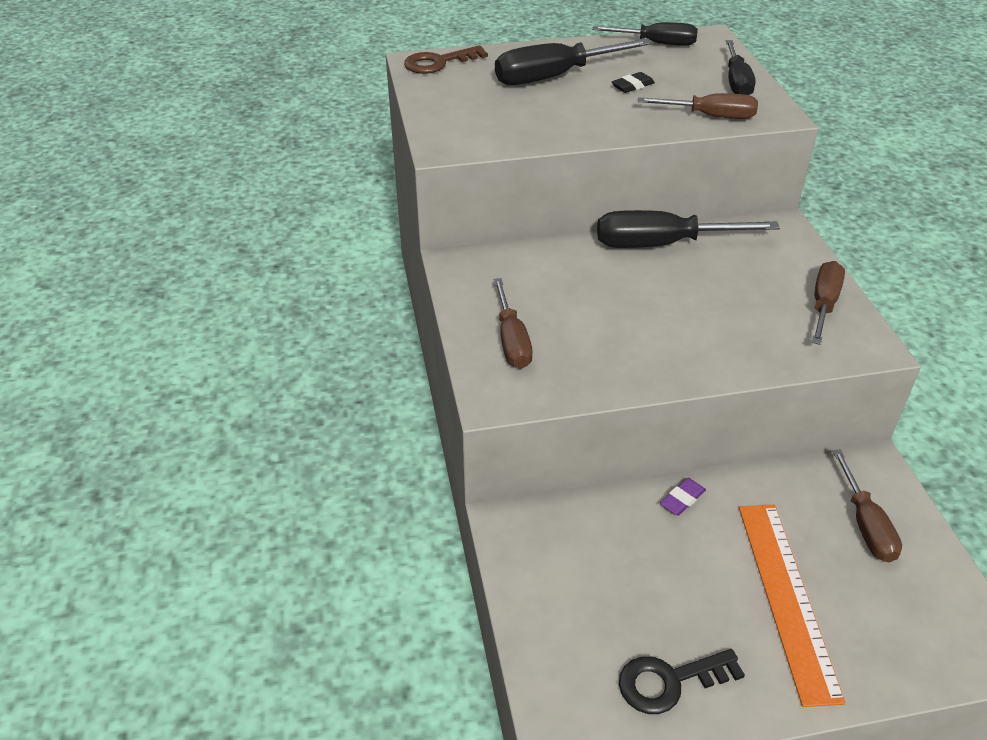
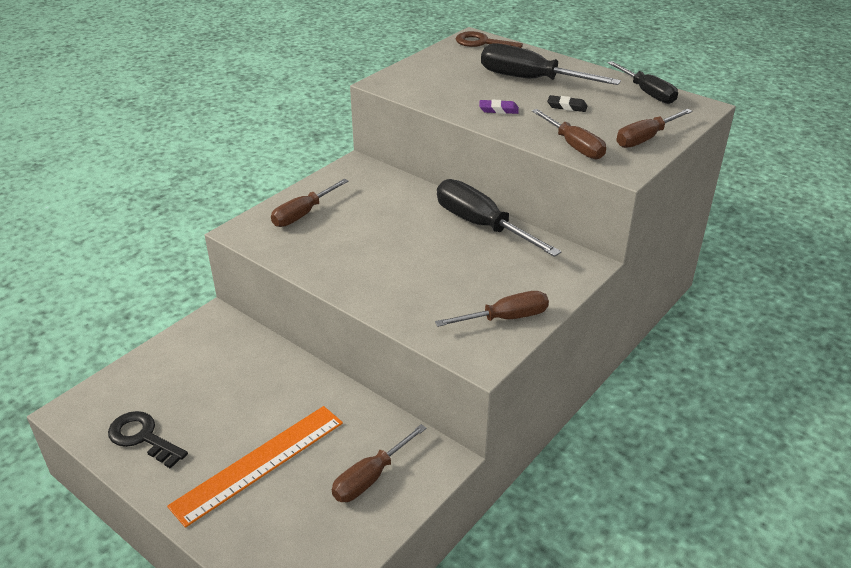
camera: 50 degrees right, 5 degrees down
(682, 499) = (305, 378): purple eraser -> purple eraser (498, 110)
(736, 82) = (645, 139): black screwdriver -> brown screwdriver

